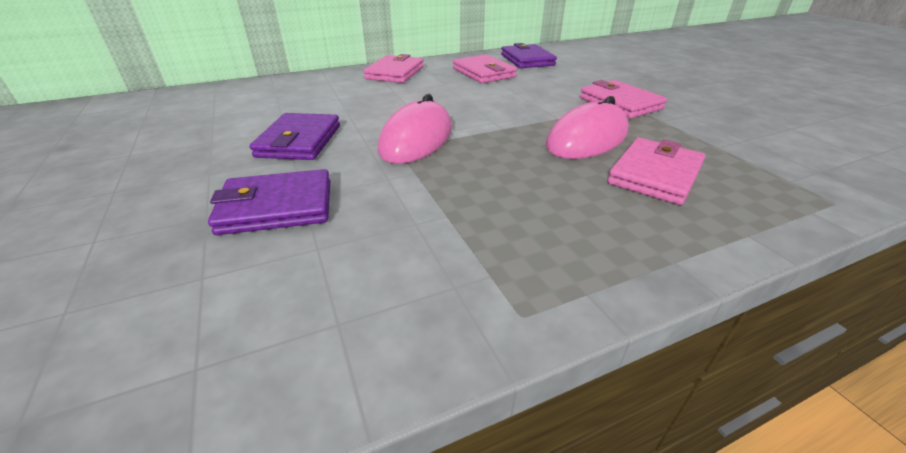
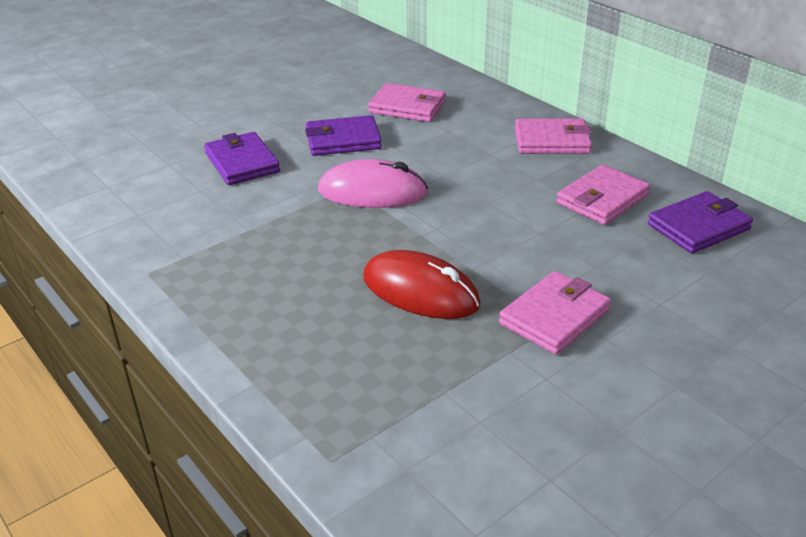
camera: 75 degrees right, 0 degrees up
(587, 139) = (420, 291): pink mouse -> red mouse
(655, 175) = (350, 336): pink wallet -> pink wallet (407, 107)

